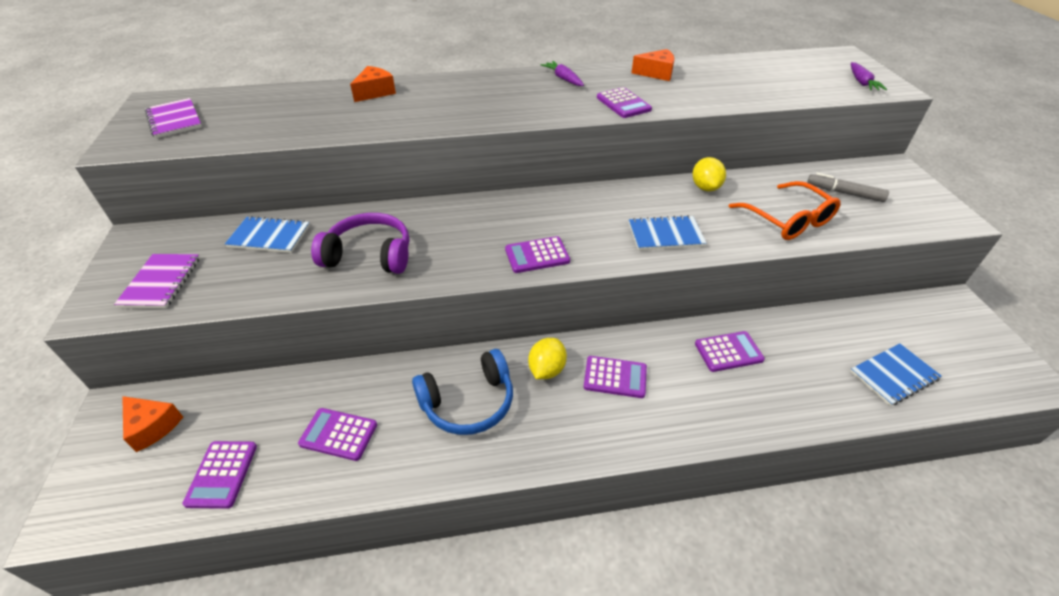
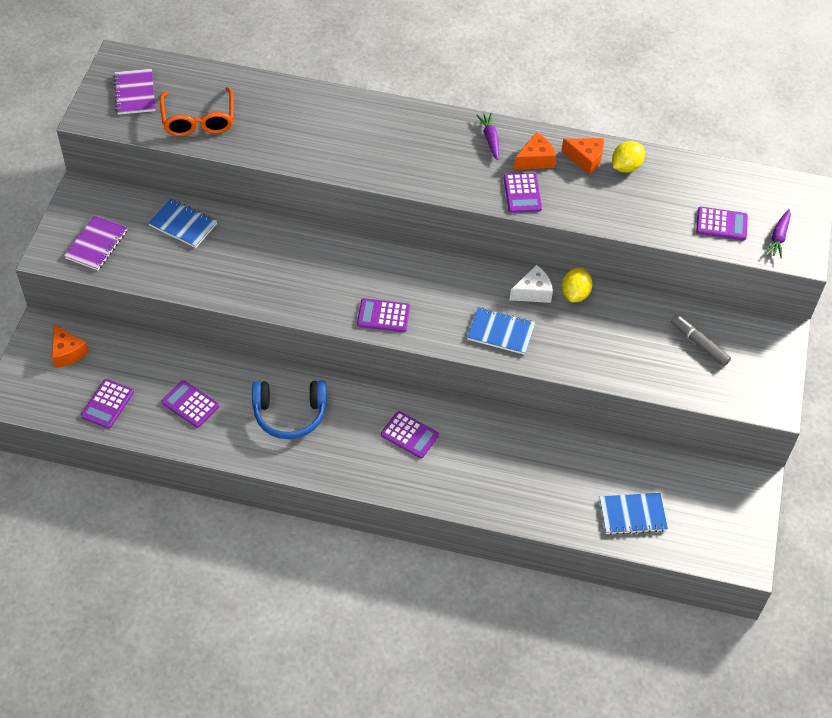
camera: 20 degrees right, 10 degrees up
(369, 255) = (254, 270): purple headphones -> none
(375, 92) = (310, 105): orange cheese -> orange cheese (535, 160)
(546, 369) = (360, 410): yellow lemon -> yellow lemon (626, 167)
(667, 196) = (533, 292): none -> white cheese
(728, 352) = (514, 448): purple calculator -> purple calculator (721, 224)
(788, 220) = (619, 354): orange glasses -> orange glasses (198, 120)

